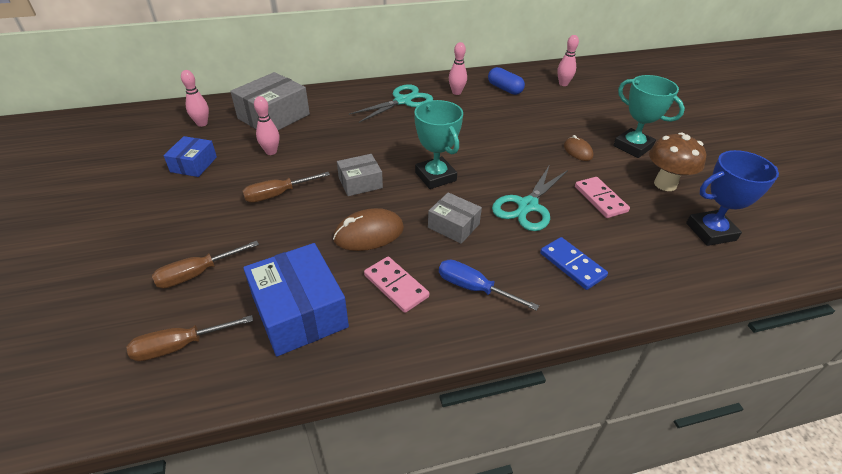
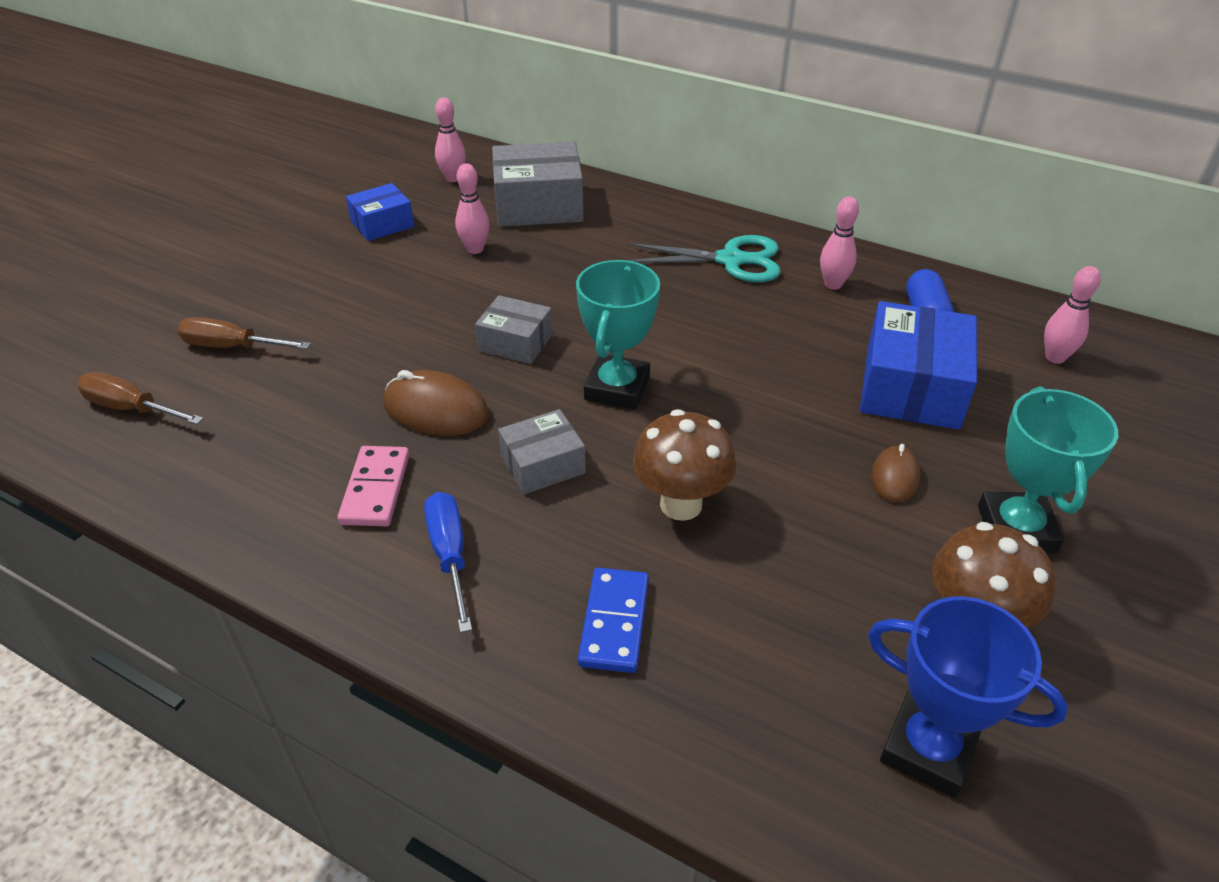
camera: 45 degrees right, 0 degrees up
(277, 195) = (411, 305): brown screwdriver -> none
(300, 312) = (256, 448): blue box -> blue box (912, 387)
(453, 226) = (543, 465): grey box -> grey box turned 75 degrees clockwise
(527, 206) = (681, 504): turquoise scissors -> brown mushroom
(600, 199) = (810, 568): pink domino -> none

